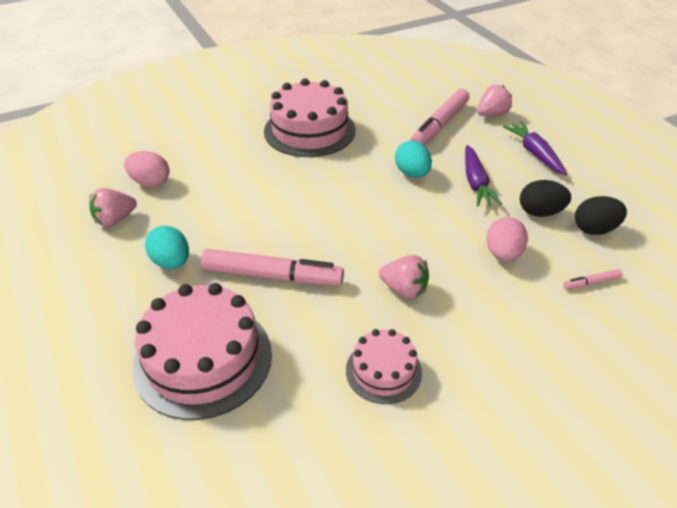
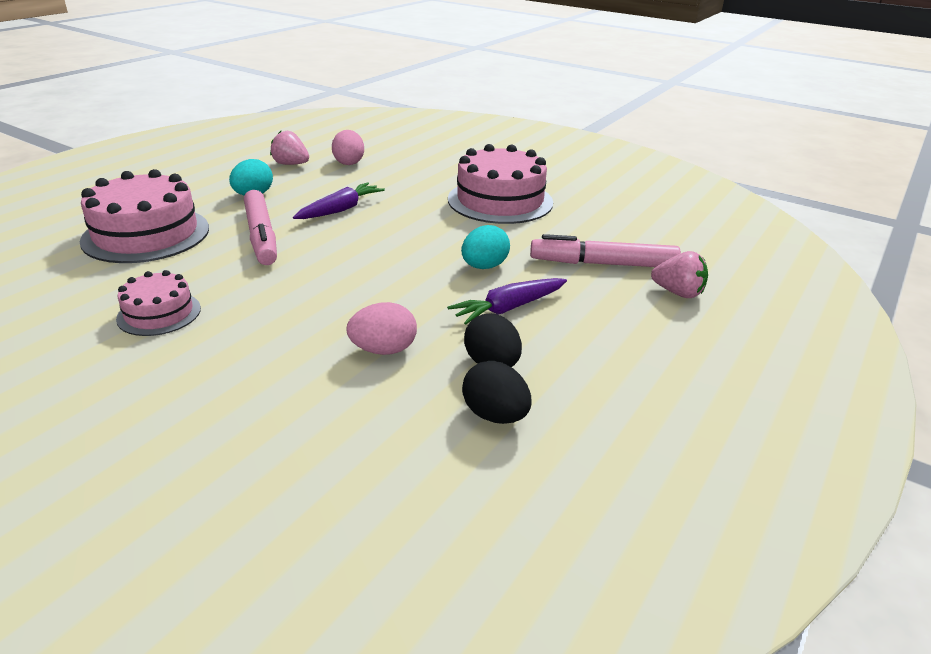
camera: 60 degrees right, 10 degrees down
(404, 289) = (281, 301): pink strawberry -> none
(535, 153) = (625, 340): purple carrot -> purple carrot (340, 210)
(591, 282) = (374, 427): pink marker -> none

